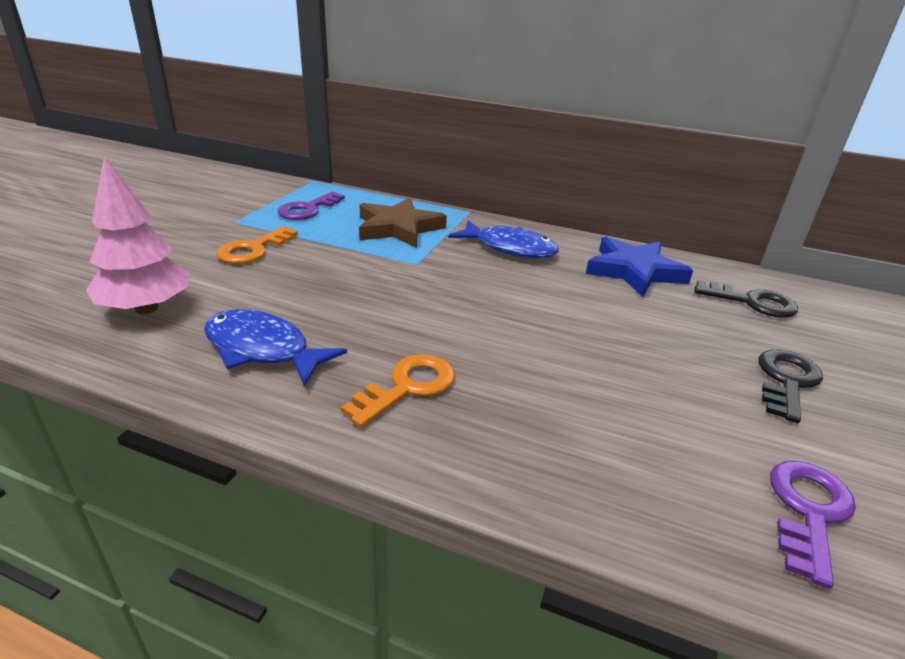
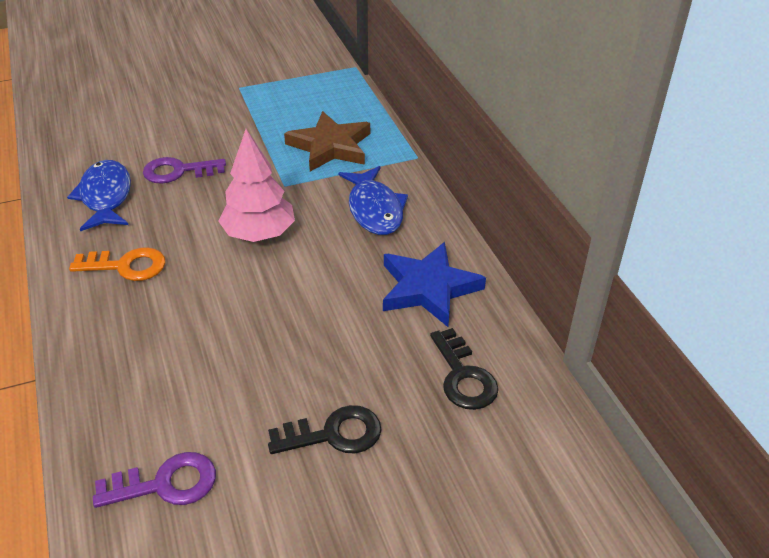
camera: 50 degrees right, 10 degrees up
(146, 308) = (100, 136): pink tree -> pink tree (259, 234)
(253, 249) = (211, 119): orange key -> none
(308, 209) = (301, 97): purple key -> purple key (178, 171)

